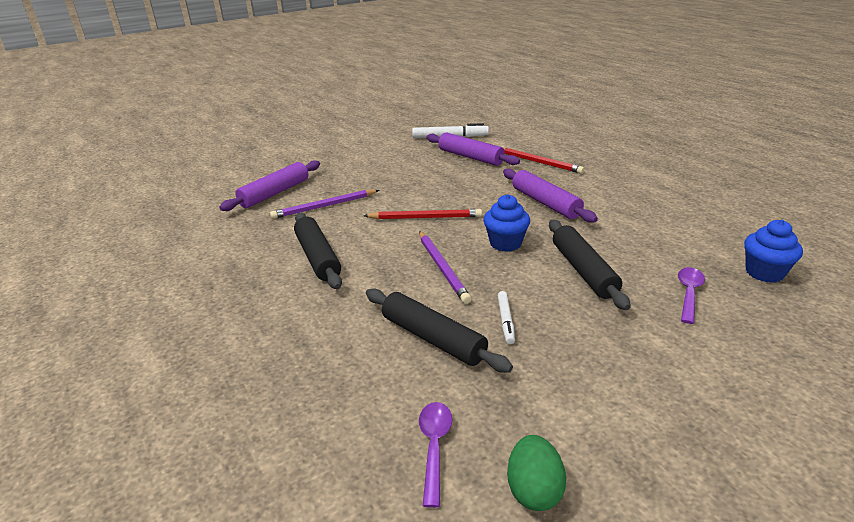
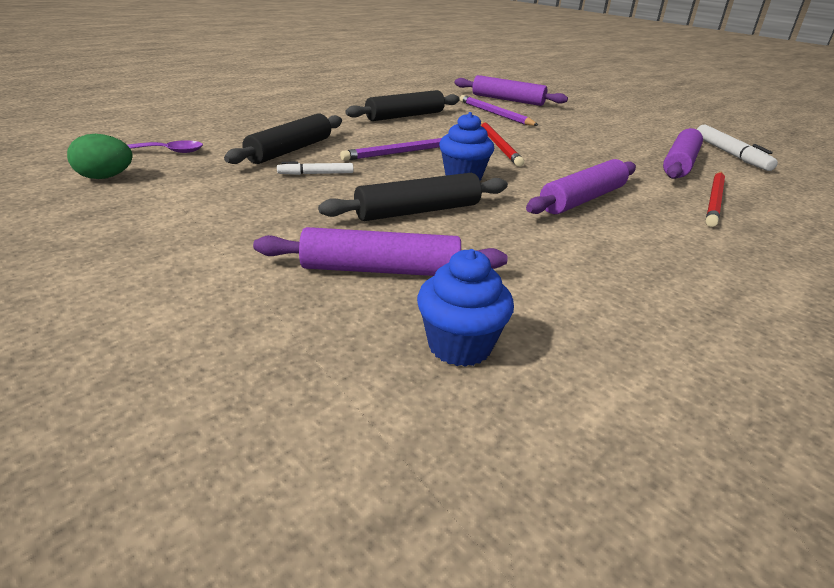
camera: 75 degrees right, 0 degrees up
(688, 293) = (380, 270): purple spoon -> purple rolling pin

